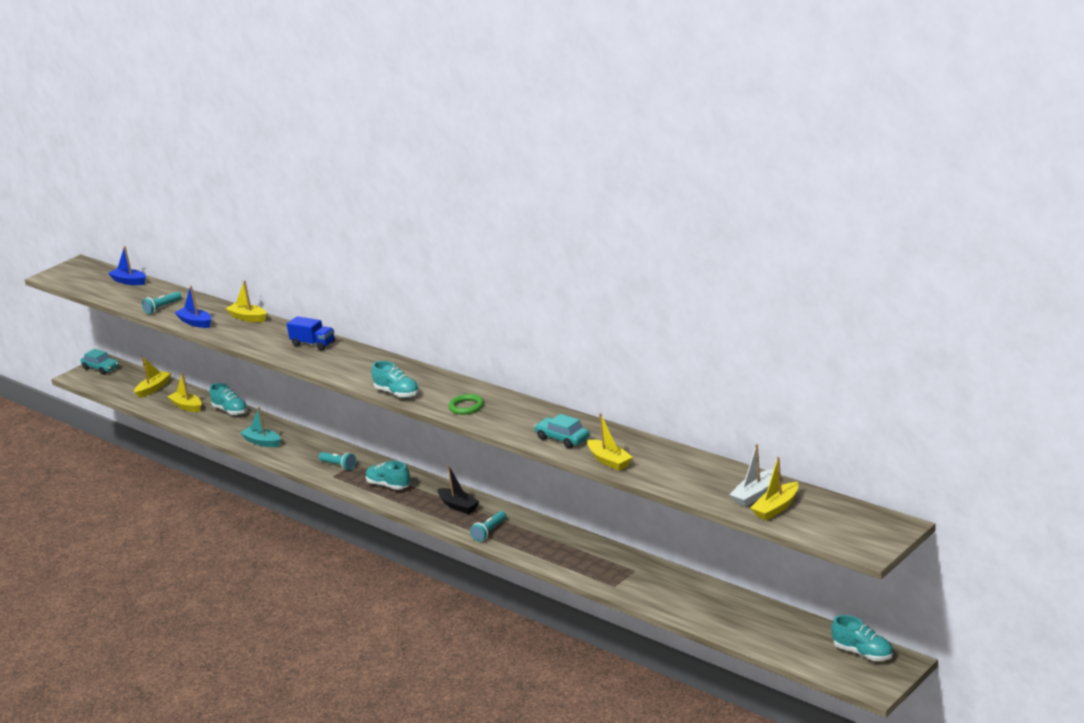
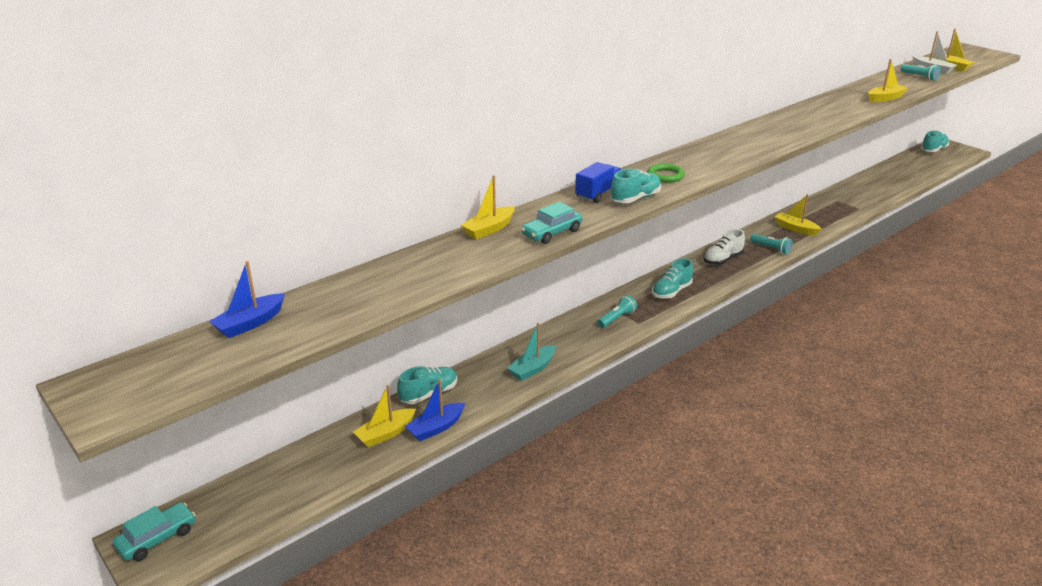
camera: 85 degrees left, 5 degrees up
(153, 388) = (297, 470): yellow boat -> yellow boat (795, 229)
(162, 308) = (393, 291): turquoise flashlight -> turquoise flashlight (920, 77)
(195, 323) = (473, 264): blue boat -> blue boat (436, 428)
(397, 393) = (742, 159): turquoise shoe -> turquoise shoe (635, 199)
(458, 506) = (722, 260): black boat -> white shoe
(466, 407) = (780, 135): green ring -> green ring (665, 176)
(562, 438) = (846, 108): turquoise car -> turquoise car (551, 233)

